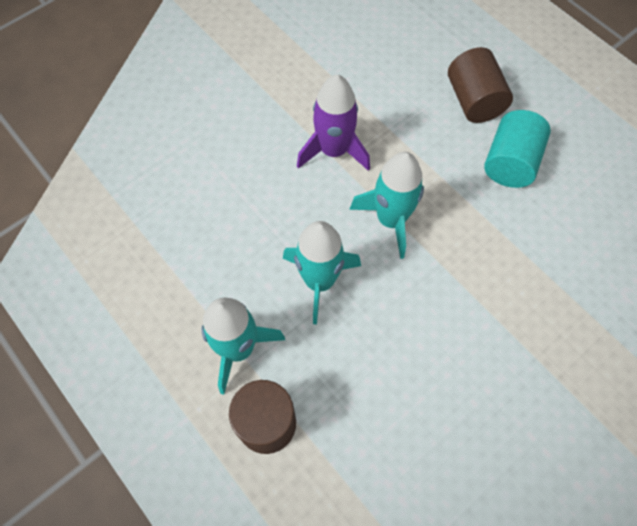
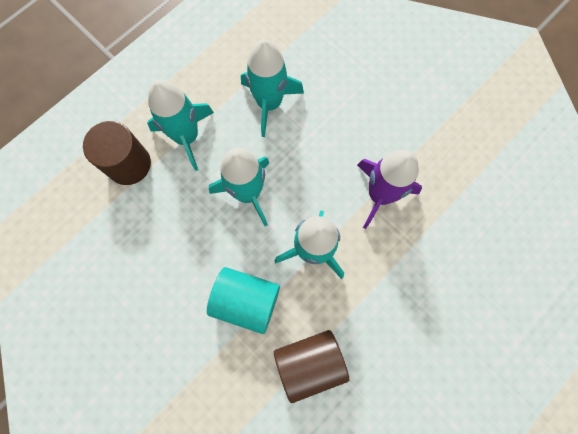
camera: 85 degrees right, 10 degrees up
(209, 250) = (269, 103): none -> turquoise rocket
(474, 101) = (462, 331): brown cylinder -> brown cylinder (309, 363)
(510, 163) = (390, 368): turquoise cylinder -> turquoise cylinder (246, 301)

